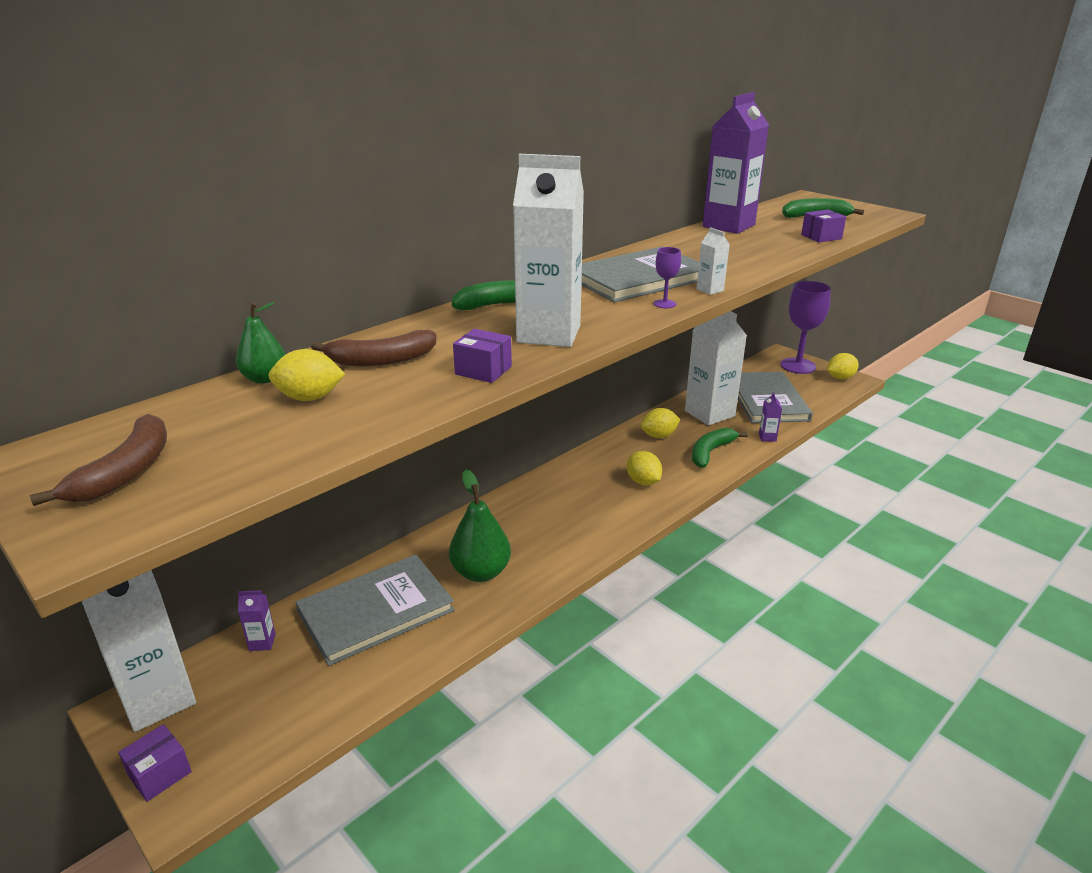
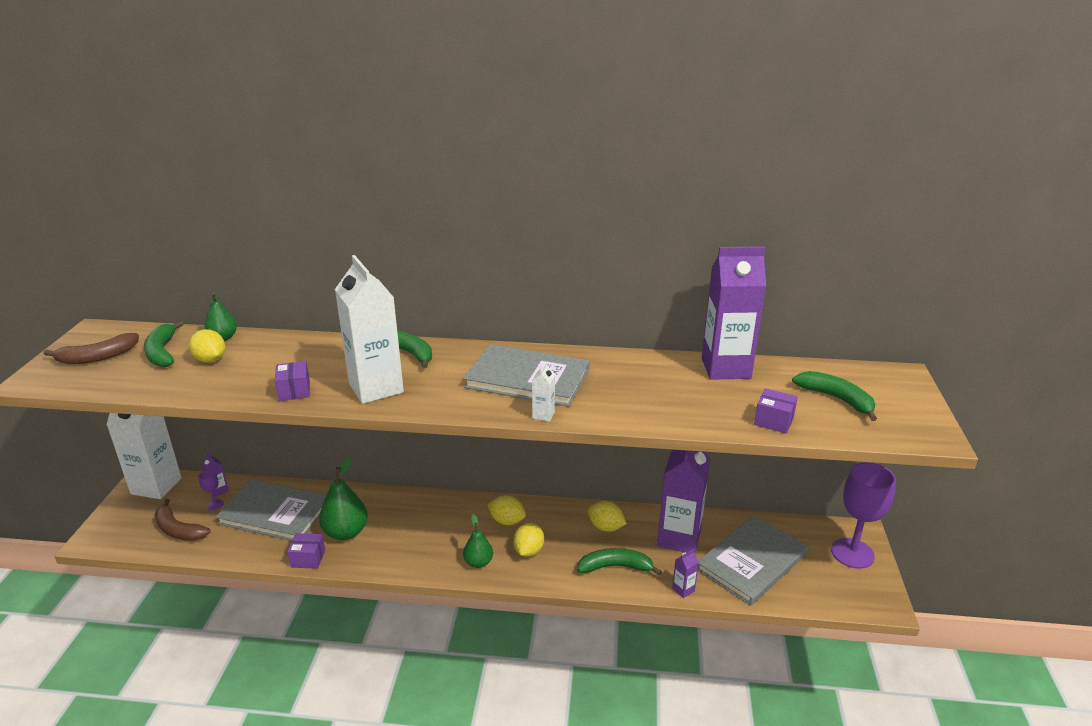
camera: 50 degrees right, 0 degrees up
(160, 773) = (109, 519): purple box -> purple box (308, 558)
(218, 423) = (162, 352): none -> green banana
(381, 360) = (278, 356): brown banana -> brown banana (178, 530)
(627, 512) = (478, 562): none -> green pear
(664, 304) = (487, 407): purple goblet -> purple goblet (215, 505)
(709, 413) = (679, 538): white carton -> purple carton
(840, 378) = (872, 592): yellow lemon -> yellow lemon (507, 521)

